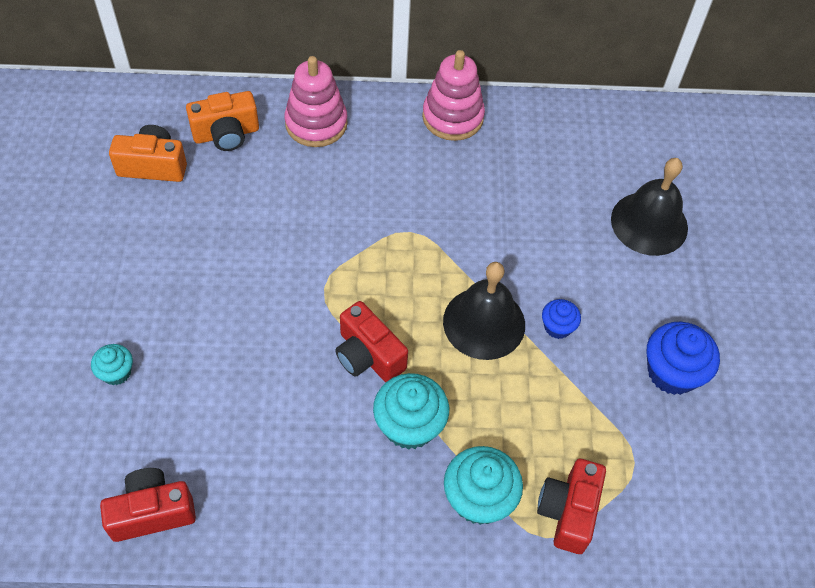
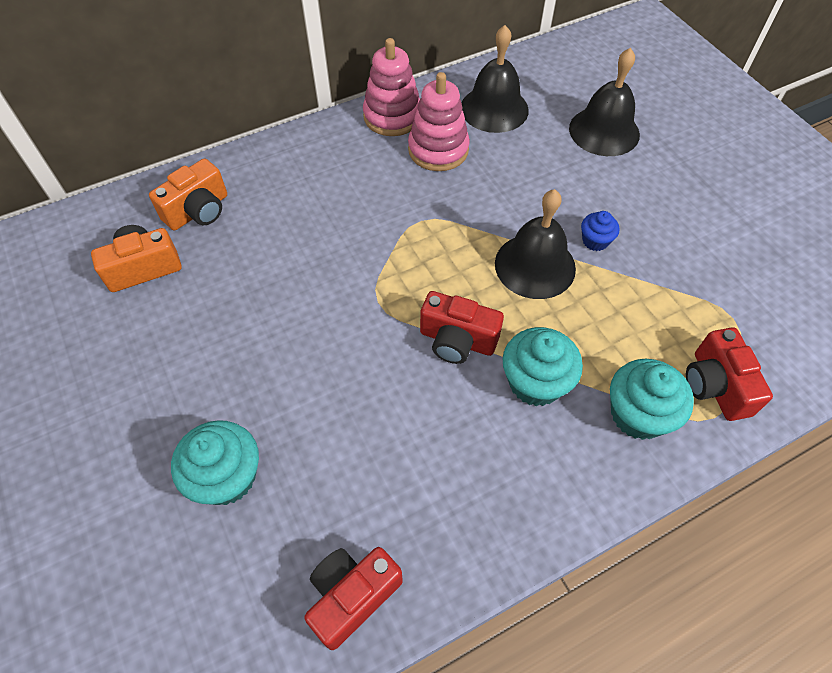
camera: 25 degrees left, 0 degrees up
(116, 372) = (227, 477): turquoise cupcake -> turquoise cupcake, size x1.79
(316, 123) = (277, 168): pink stacking toy -> pink stacking toy (438, 150)
(556, 152) = (494, 109): none -> black bell
(672, 372) = (706, 234): blue cupcake -> none

